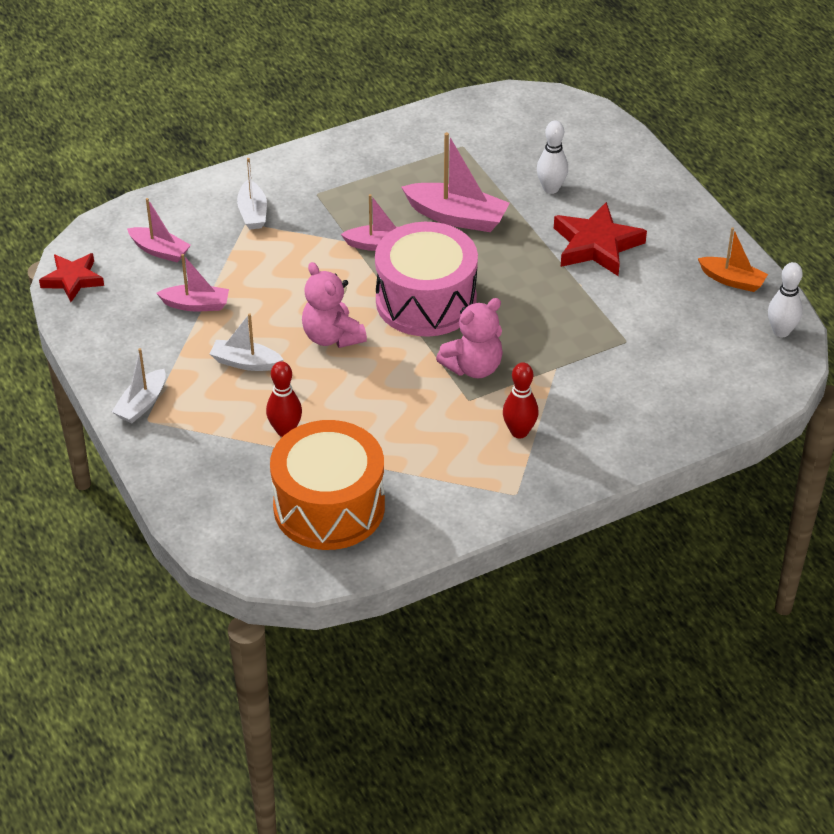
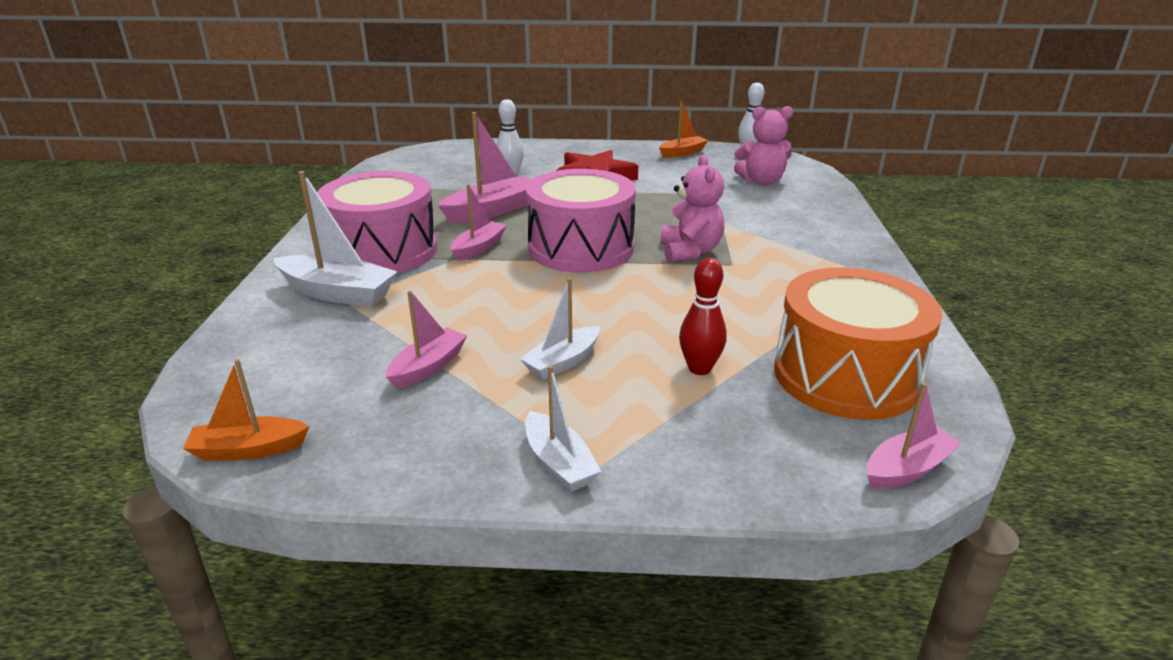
camera: 60 degrees left, 15 degrees down
(73, 279) = (249, 450): red star -> orange boat
(160, 251) = (303, 365): pink boat -> pink boat (907, 469)
(253, 213) = (338, 293): white boat -> white boat, size x1.60
(331, 198) = (383, 251): none -> pink drum
(332, 337) = (578, 302): pink teddy bear -> pink teddy bear (761, 181)
(519, 432) = (791, 255): red bowling pin -> none

